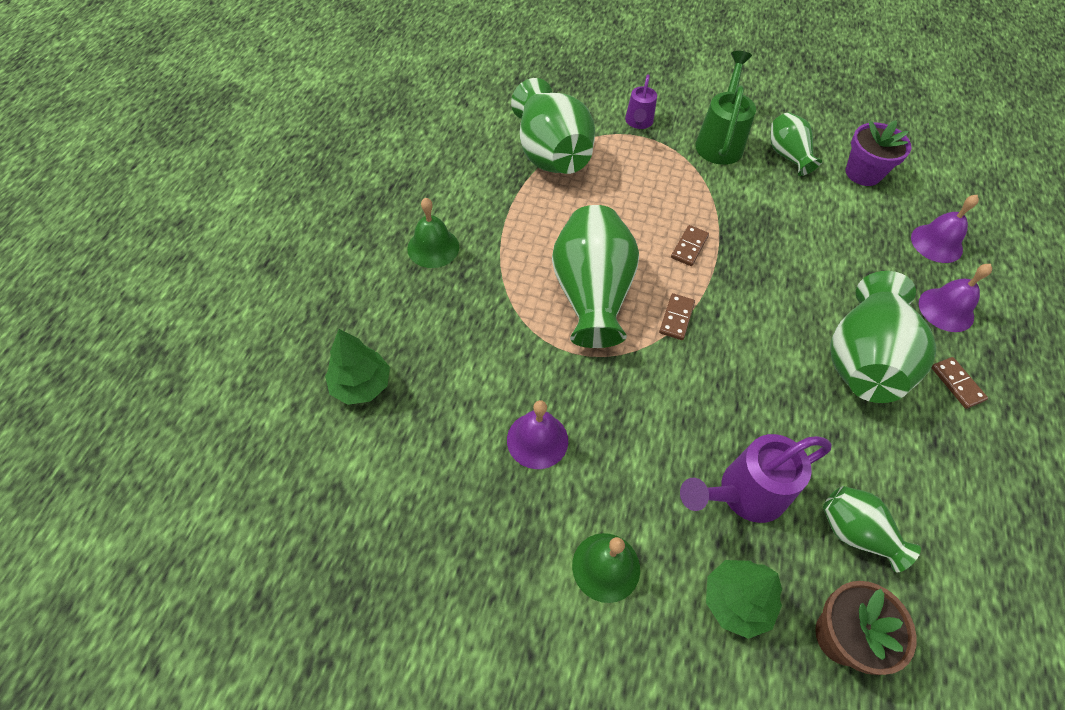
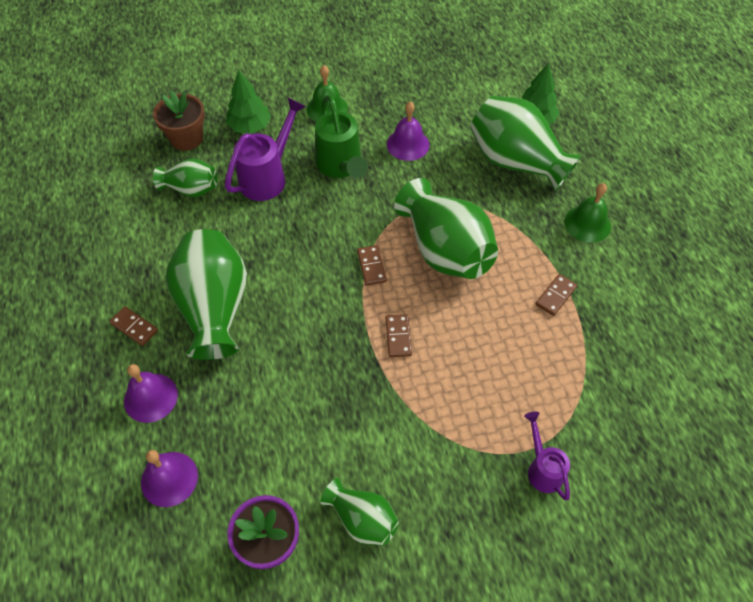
camera: 150 degrees right, 0 degrees up
(525, 209) = (555, 296): none -> brown domino
(550, 154) = (588, 369): green vase -> green vase (516, 162)
(720, 141) = (444, 496): green watering can -> green watering can (341, 167)

